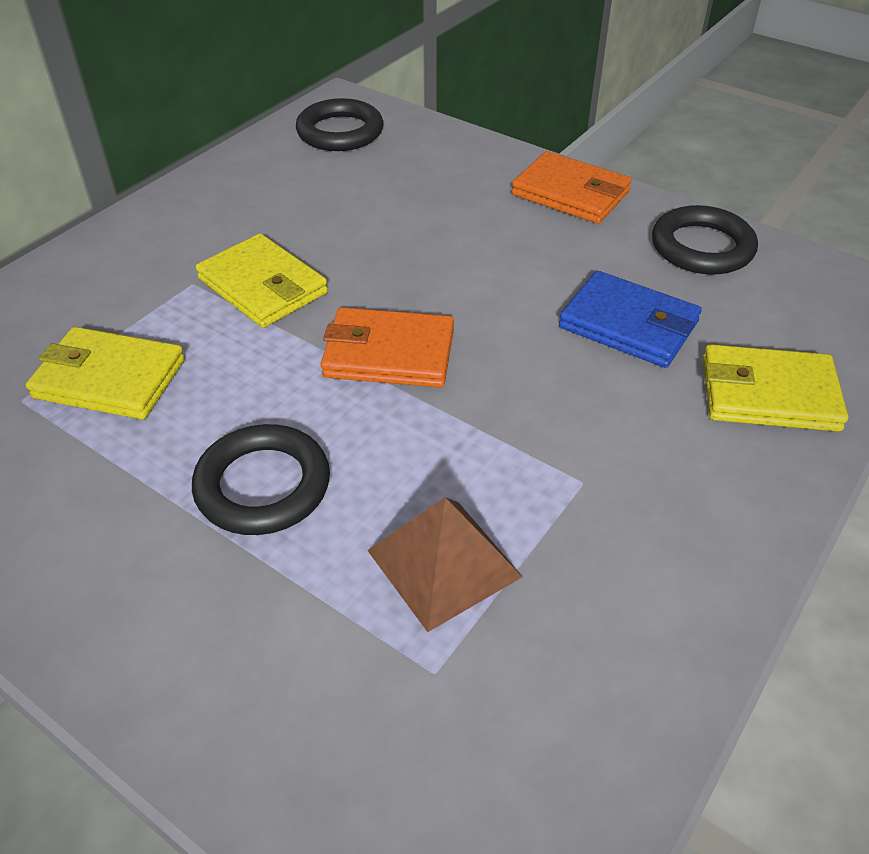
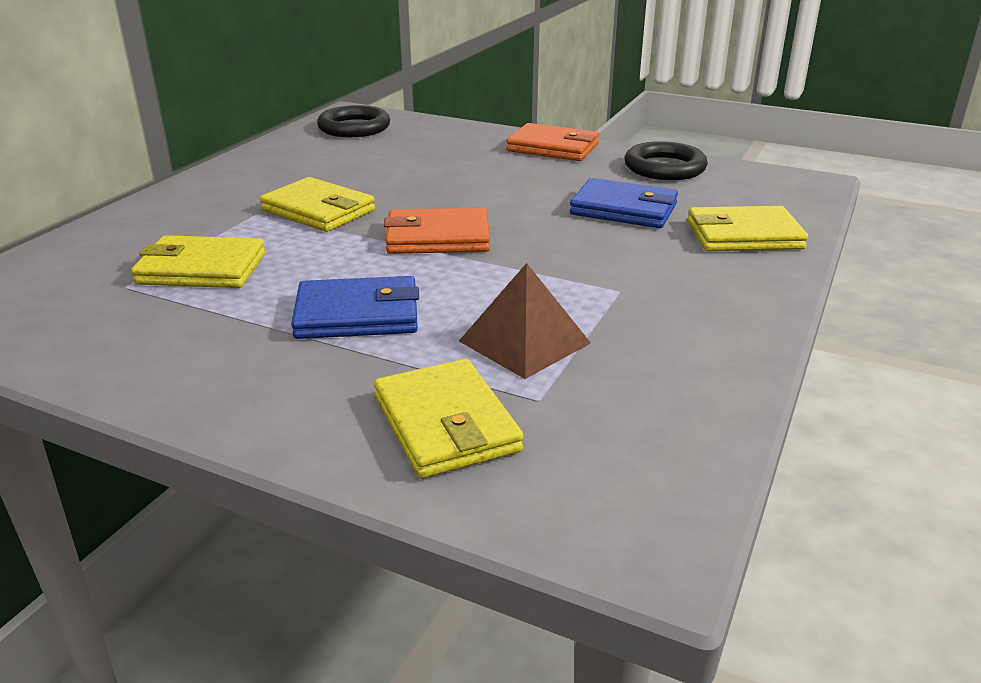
camera: 10 degrees left, 15 degrees down
(263, 485) = (357, 315): black ring -> blue wallet
(316, 699) = (445, 424): none -> yellow wallet

